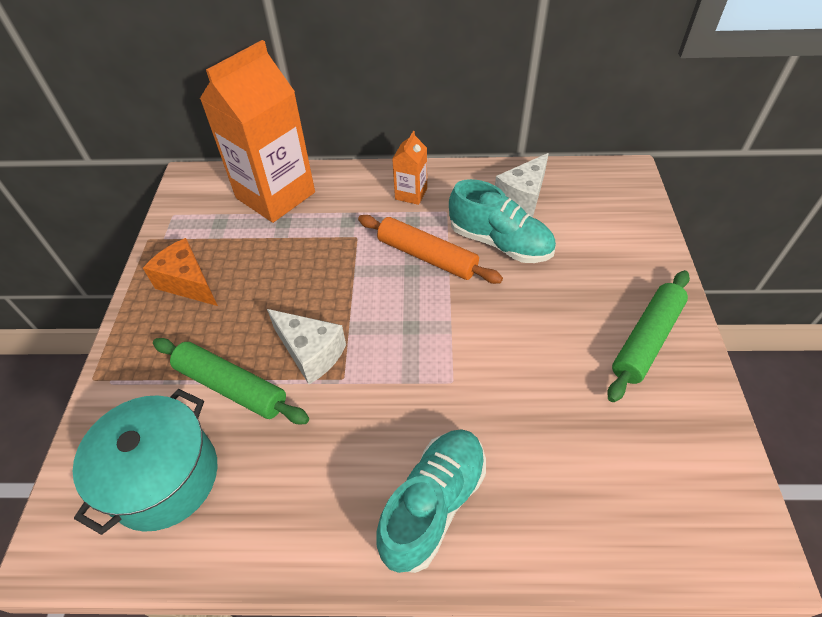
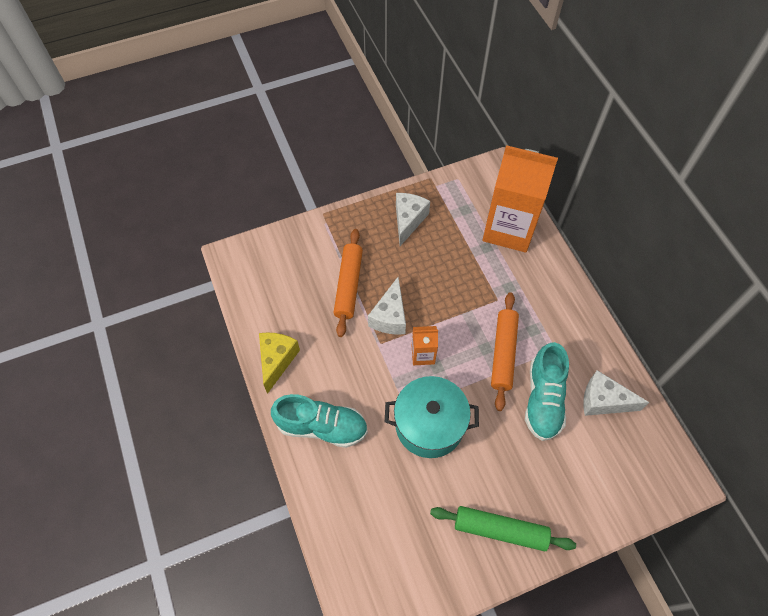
camera: 65 degrees right, 10 degrees up
(164, 477) = (284, 283): turquoise pot -> turquoise pot (429, 425)
(188, 283) = (408, 221): orange cheese -> white cheese
(231, 387) = (348, 285): green rolling pin -> orange rolling pin
(290, 536) = (277, 360): none -> yellow cheese
(411, 194) = (561, 317): orange carton -> orange carton (423, 354)

